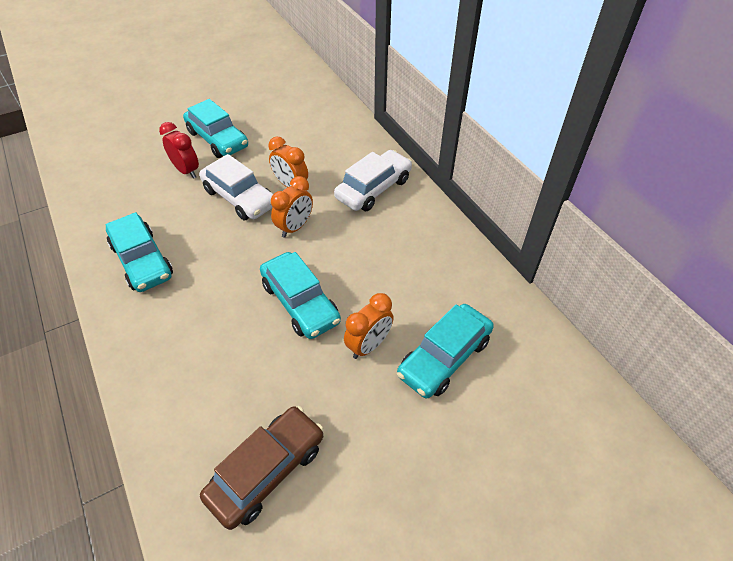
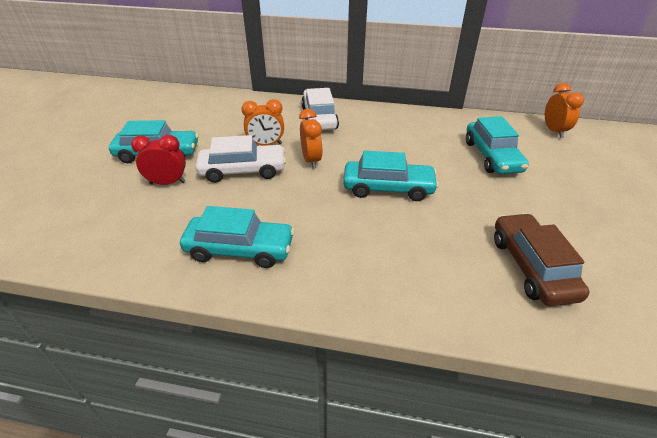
camera: 50 degrees left, 10 degrees down
(369, 345) = (456, 178): orange clock -> orange clock (554, 131)

